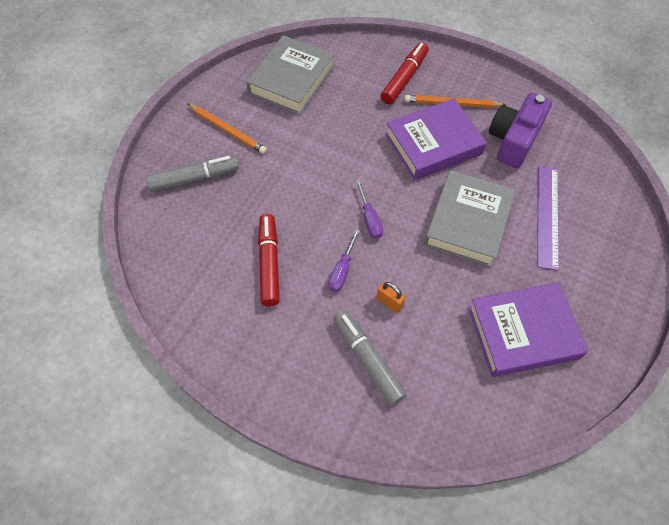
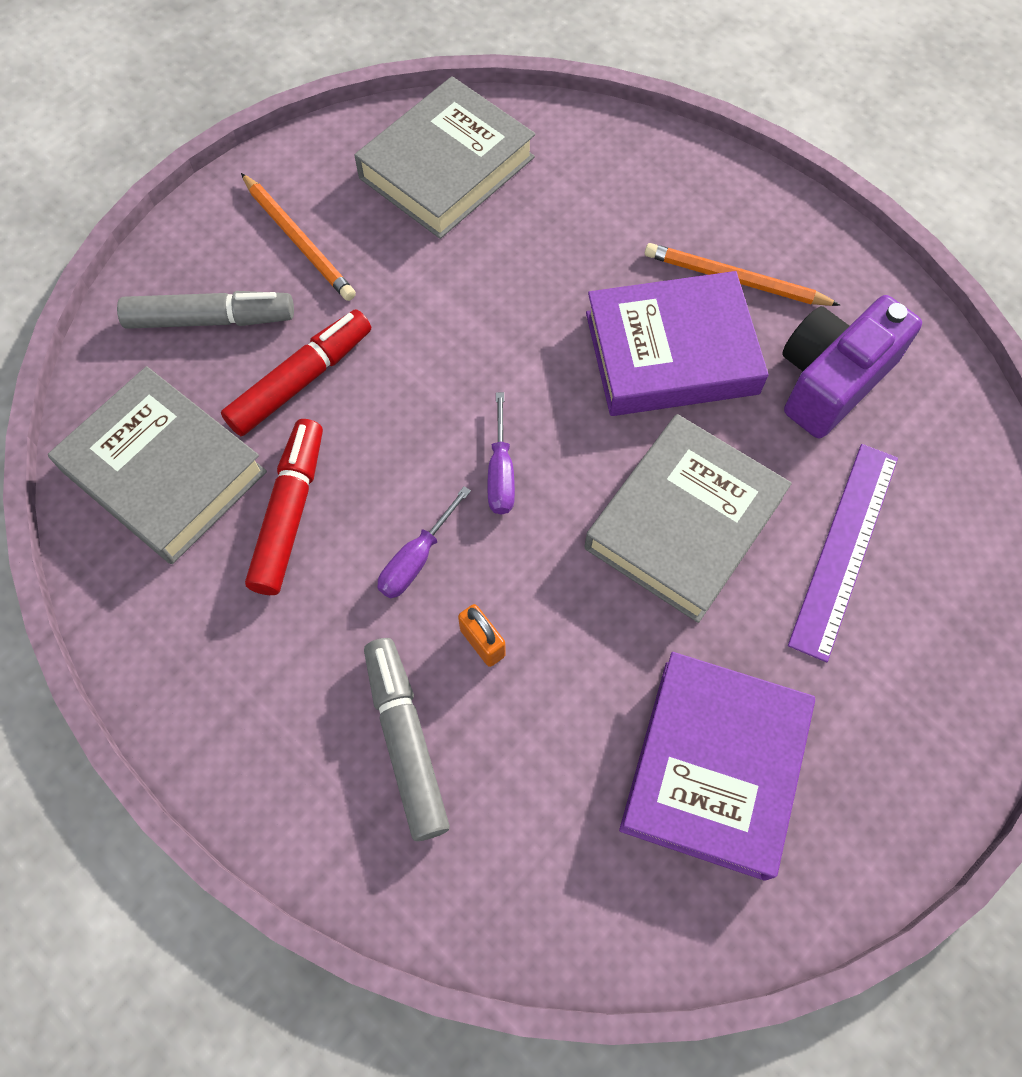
camera: 15 degrees right, 5 degrees up
(196, 258) = (164, 472): none -> grey book
(404, 78) = (660, 209): red marker -> red marker (301, 380)
(523, 333) = (714, 767): purple book -> purple book turned 75 degrees counterclockwise

